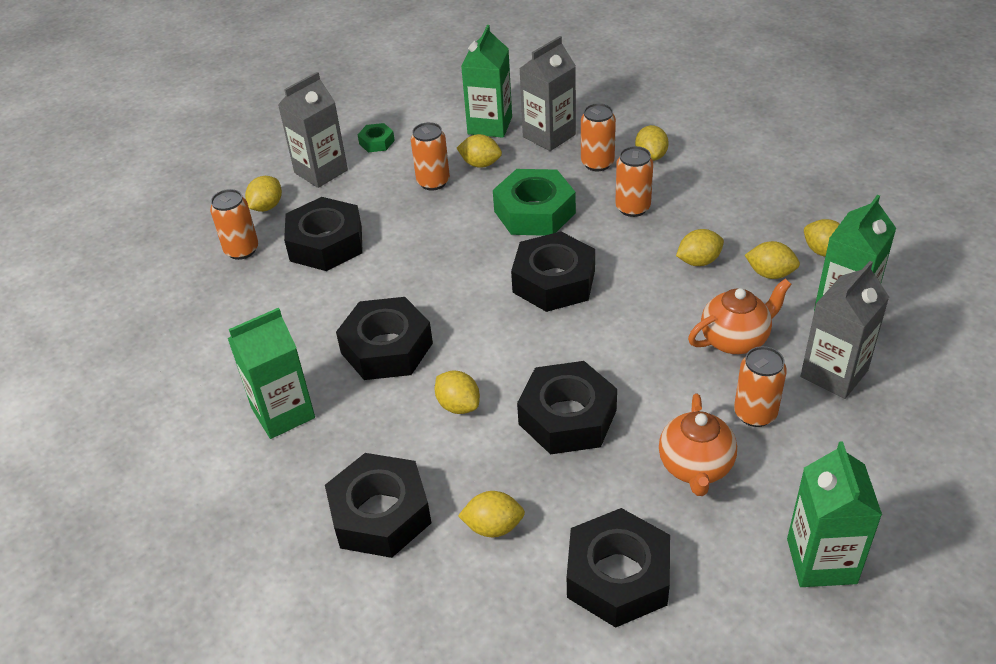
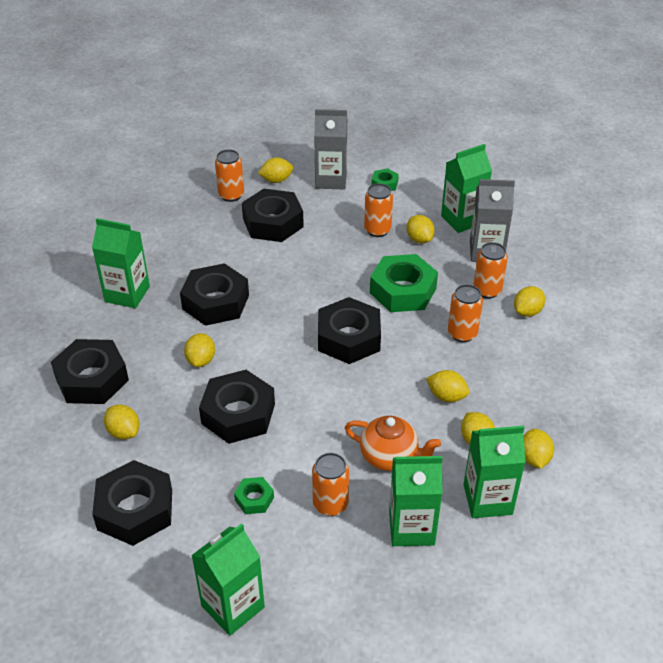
camera: 45 degrees right, 0 degrees up
(695, 467) = (254, 499): orange teapot -> green nut
(834, 373) = (411, 527): grey carton -> green carton

